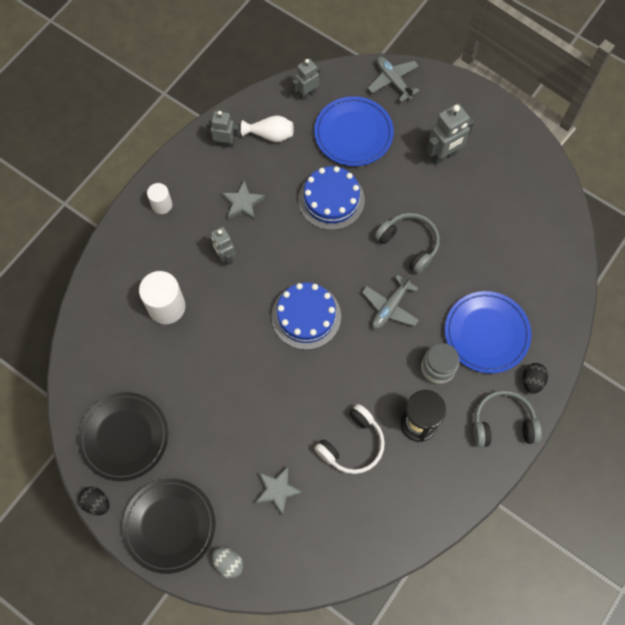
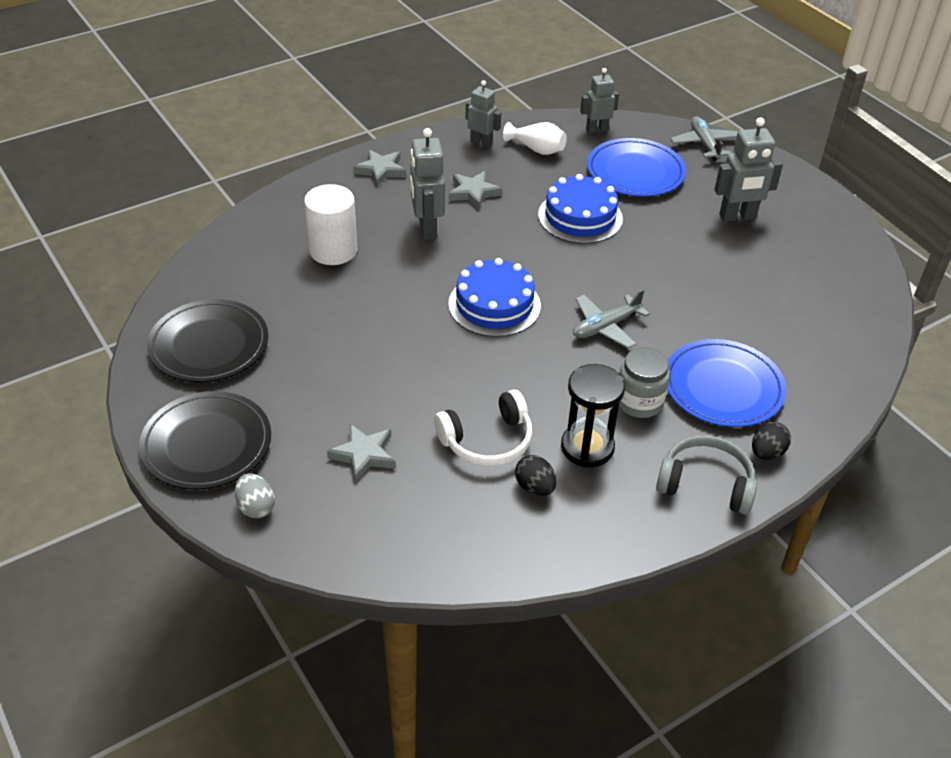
camera: 20 degrees right, 25 degrees down
(97, 503) = (135, 394): black egg -> black egg (534, 487)
(162, 205) = (381, 170): white cylinder -> grey star
(225, 256) = (427, 229): grey robot -> grey robot, size x1.51
(409, 244) = (657, 279): grey headphones -> none

